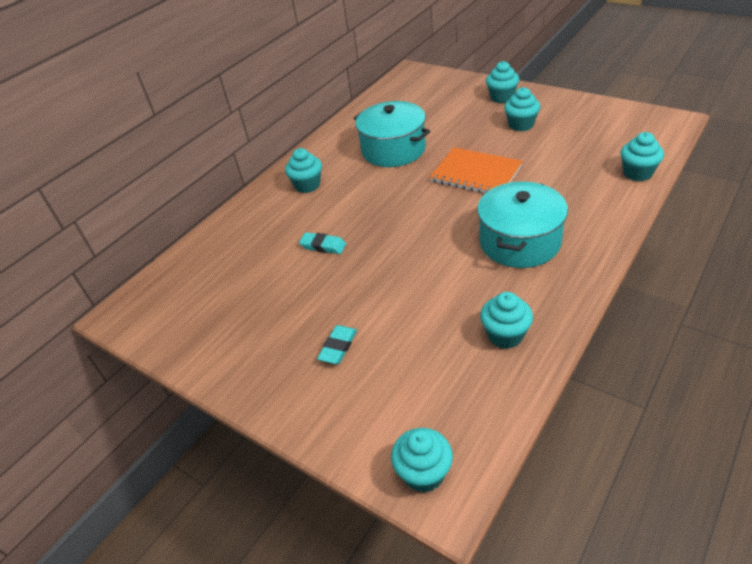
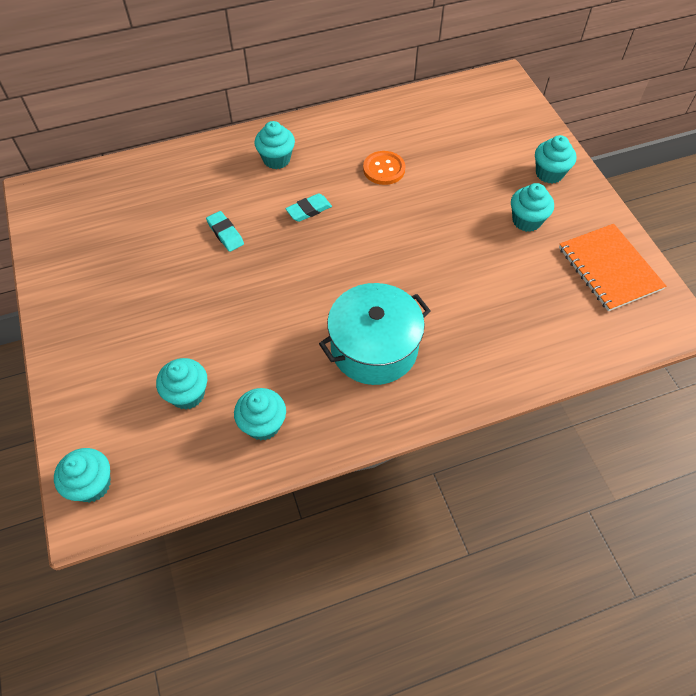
camera: 30 degrees right, 15 degrees up
(338, 347) = (143, 338): turquoise eraser -> turquoise eraser (309, 210)
(393, 150) = (384, 169): turquoise pot -> orange button
(476, 174) = (422, 248): orange notebook -> orange notebook (609, 268)
(637, 173) = (563, 355): turquoise cupcake -> turquoise cupcake (187, 394)

